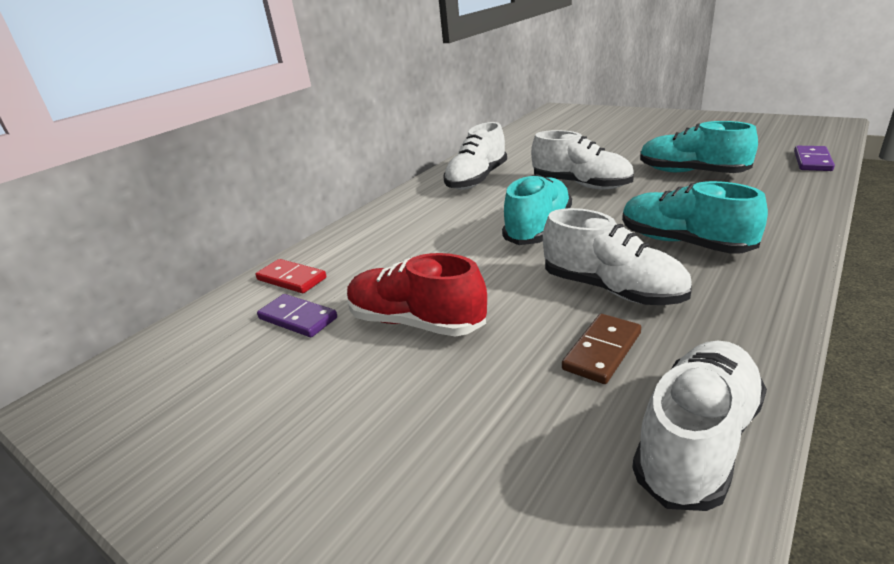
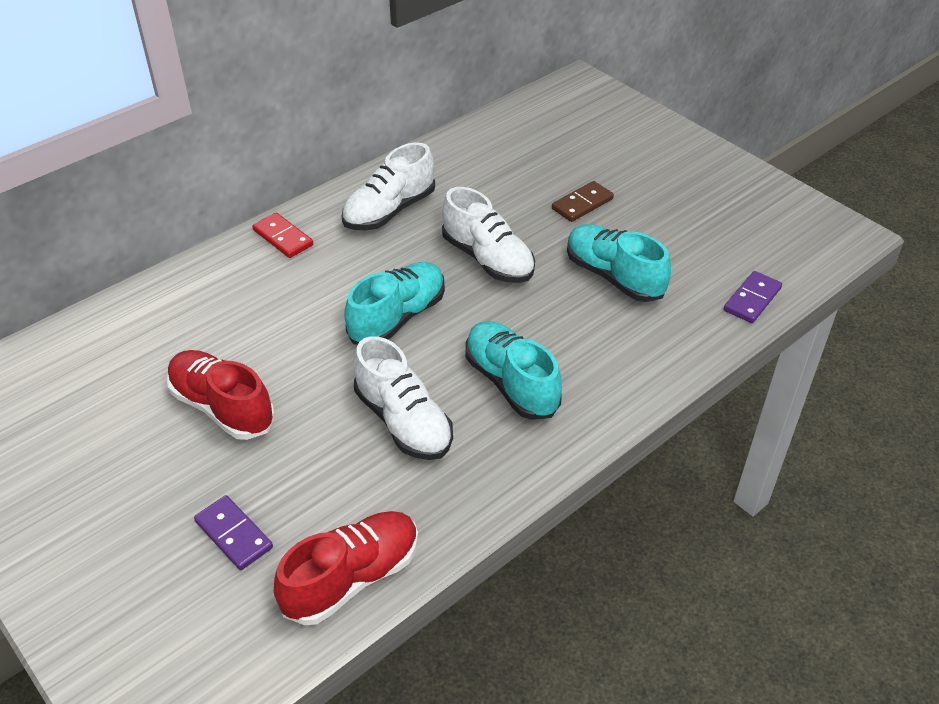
camera: 10 degrees right, 15 degrees up
(291, 279) = (139, 316): red domino -> red domino (283, 238)
(297, 318) = (128, 371): purple domino -> purple domino (233, 535)
(602, 351) = (346, 484): brown domino -> brown domino (582, 204)
(697, 440) = (352, 578): white shoe -> red shoe

